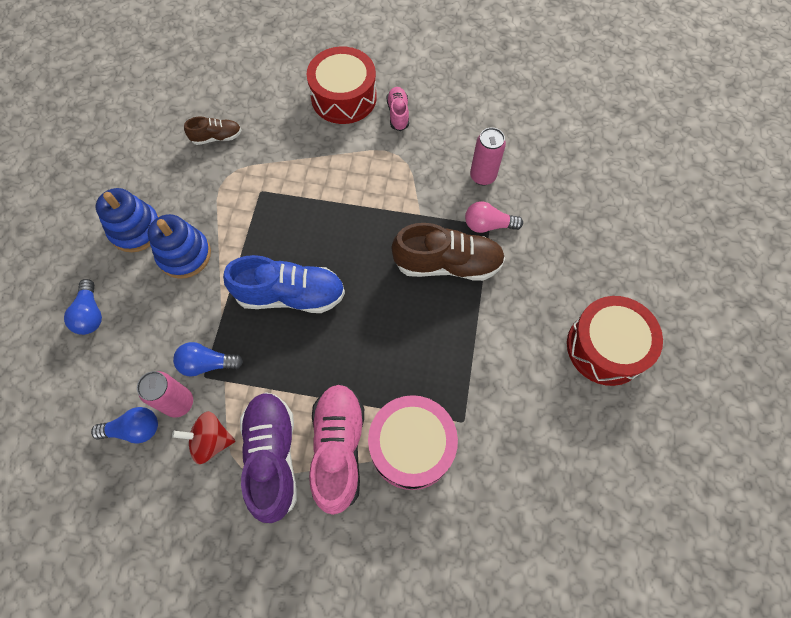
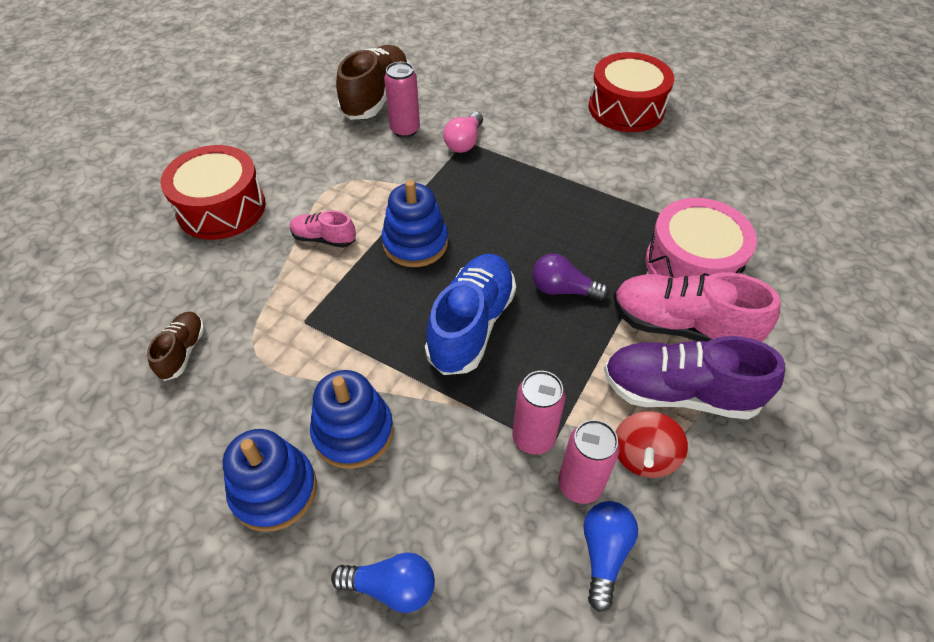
camera: 70 degrees left, 15 degrees down
(207, 363) = (533, 438): blue light bulb -> pink can
(346, 349) = (563, 289): none -> purple light bulb
(356, 231) = (415, 243): none -> blue stacking toy
(398, 114) = (281, 169): pink shoe -> pink shoe (324, 239)
(447, 264) = (494, 182): brown shoe -> brown shoe (376, 98)

